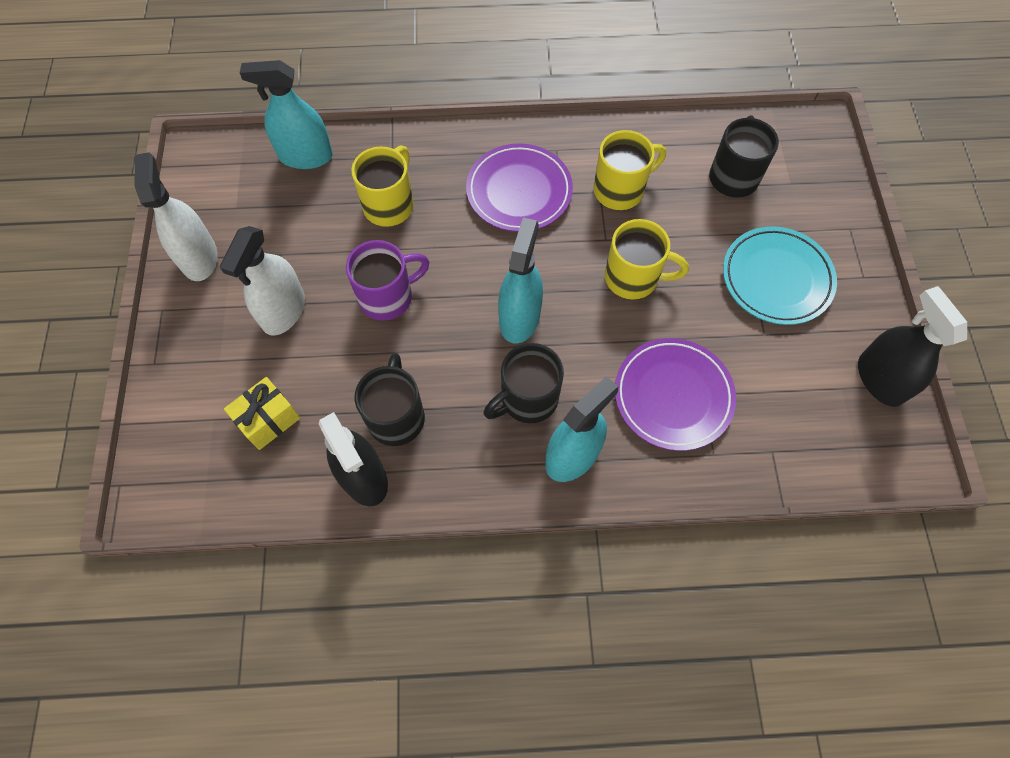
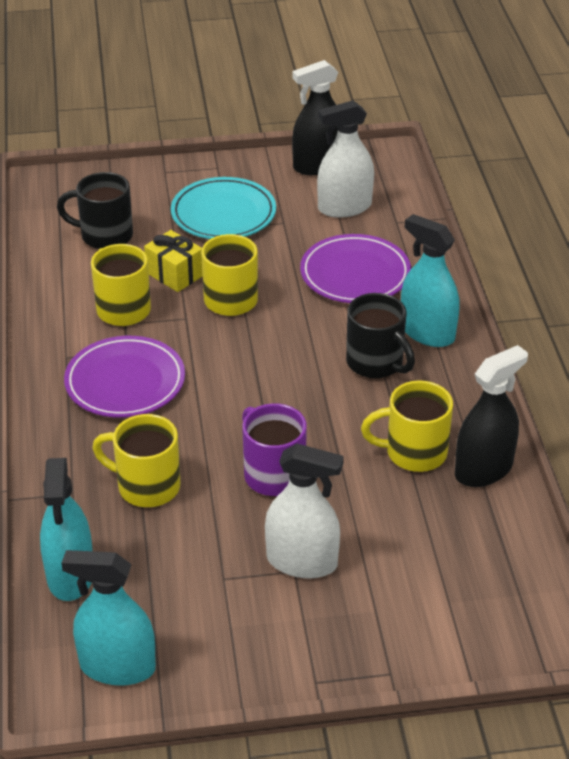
camera: 95 degrees left, 25 degrees down
(199, 258) = (235, 658): white spray bottle -> white spray bottle (344, 207)
(268, 420) = (439, 553): yellow gift -> yellow gift (175, 274)
(396, 416) = (413, 452): black mug -> yellow mug
(519, 318) = (286, 373): turquoise spray bottle -> turquoise spray bottle (117, 667)

